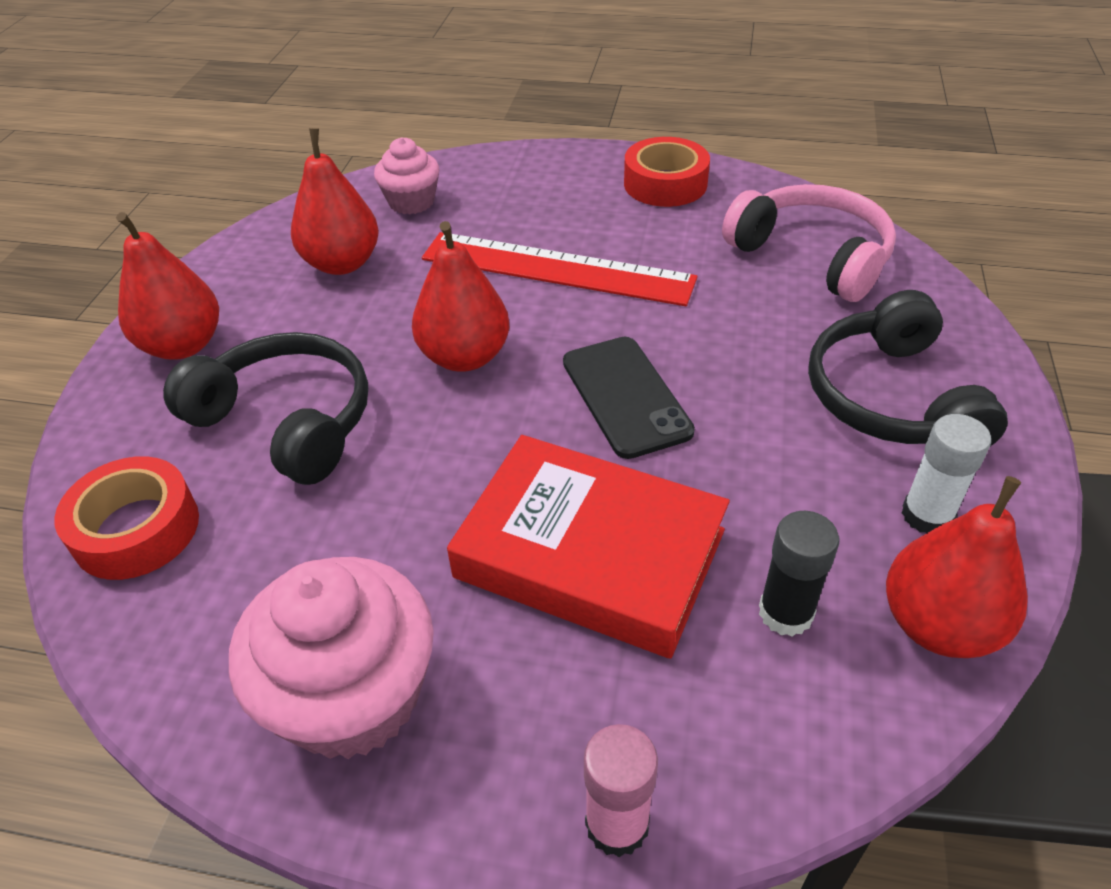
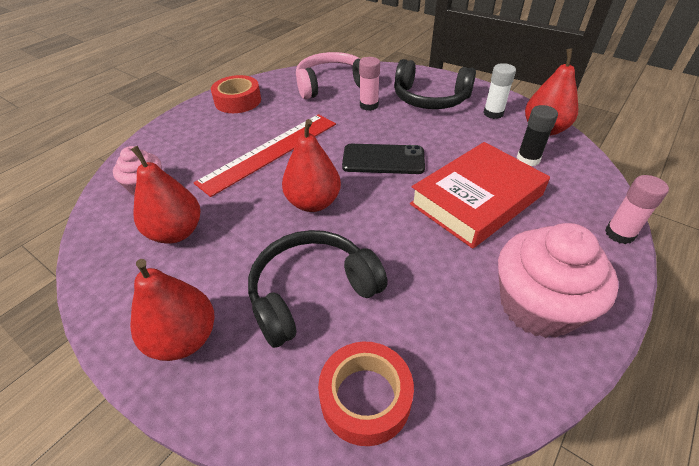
camera: 65 degrees left, 0 degrees up
(784, 324) = (369, 105): none -> pink glue stick

